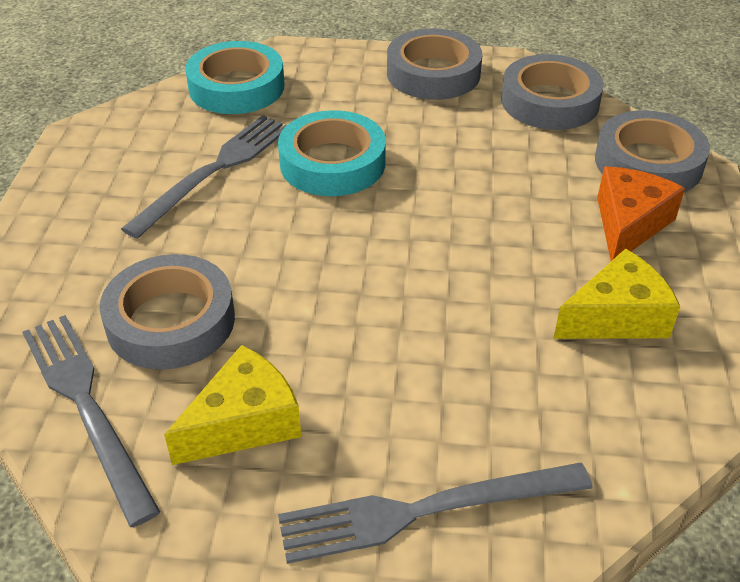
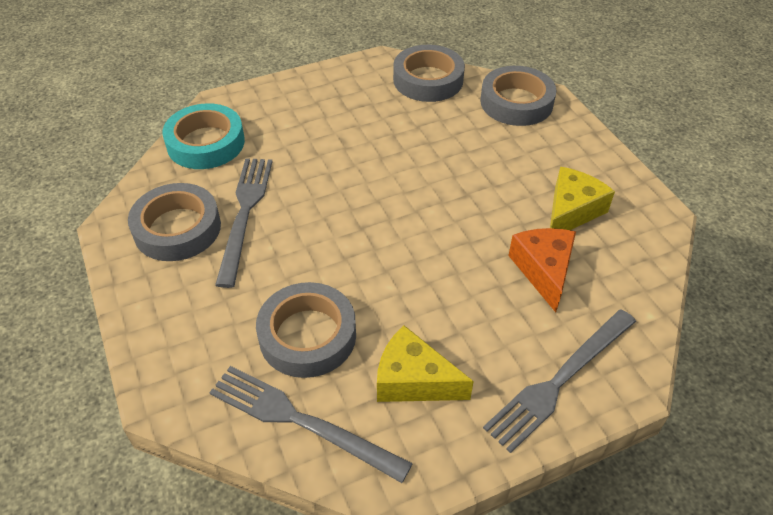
camera: 30 degrees left, 5 degrees up
(244, 422) = (413, 380): yellow cheese -> yellow cheese turned 90 degrees counterclockwise
(332, 163) = (323, 176): turquoise tape -> none
(433, 73) = (338, 84): grey tape -> grey tape (177, 228)
(629, 224) = (535, 148): orange cheese -> orange cheese (544, 270)

